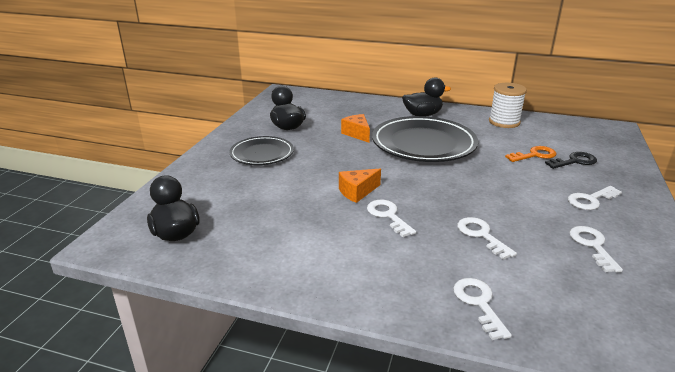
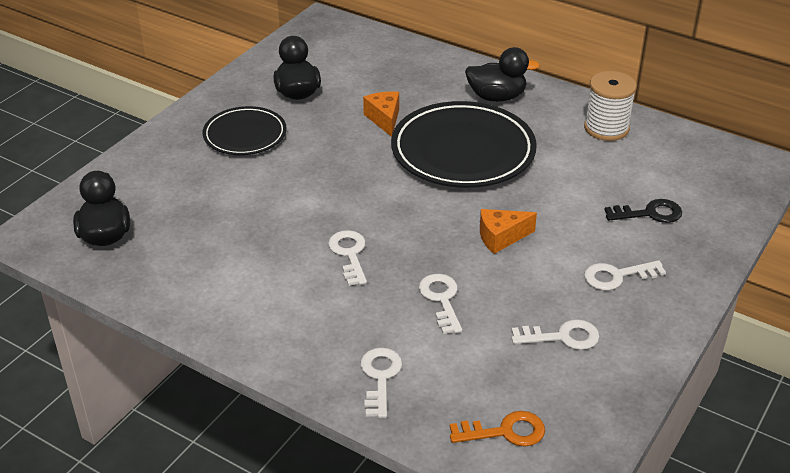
camera: 15 degrees right, 10 degrees up
(357, 192) = (332, 214): orange cheese -> orange cheese (501, 237)
(534, 155) = (602, 194): orange key -> orange key (505, 432)
(592, 245) = (562, 337): white key -> white key turned 75 degrees clockwise

